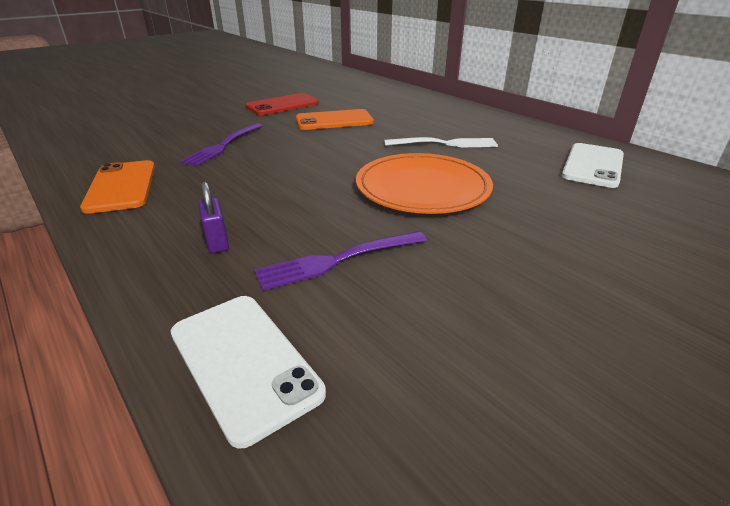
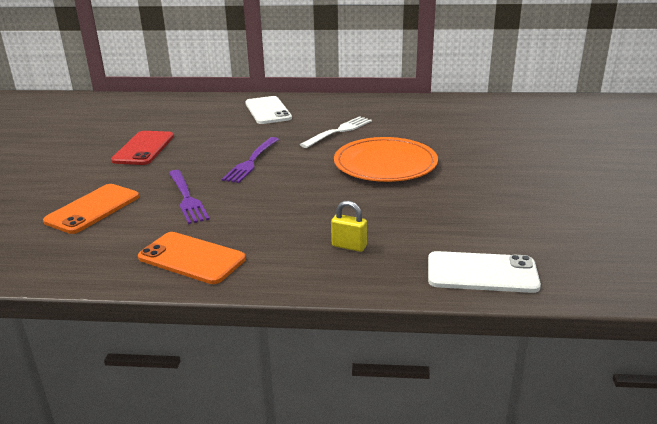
camera: 45 degrees left, 5 degrees down
(217, 242) = (349, 246): purple padlock -> yellow padlock
(334, 120) = (224, 144): orange phone -> orange phone (93, 209)
(338, 260) = (427, 218): purple fork -> purple fork (251, 161)
(593, 165) = (438, 113): white phone -> white phone (268, 111)

